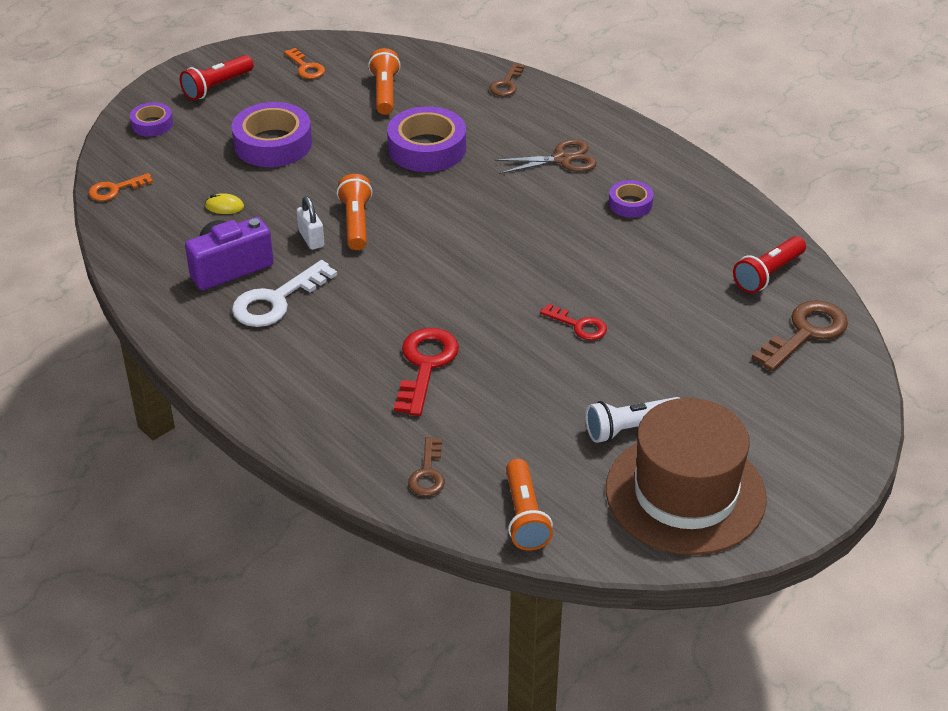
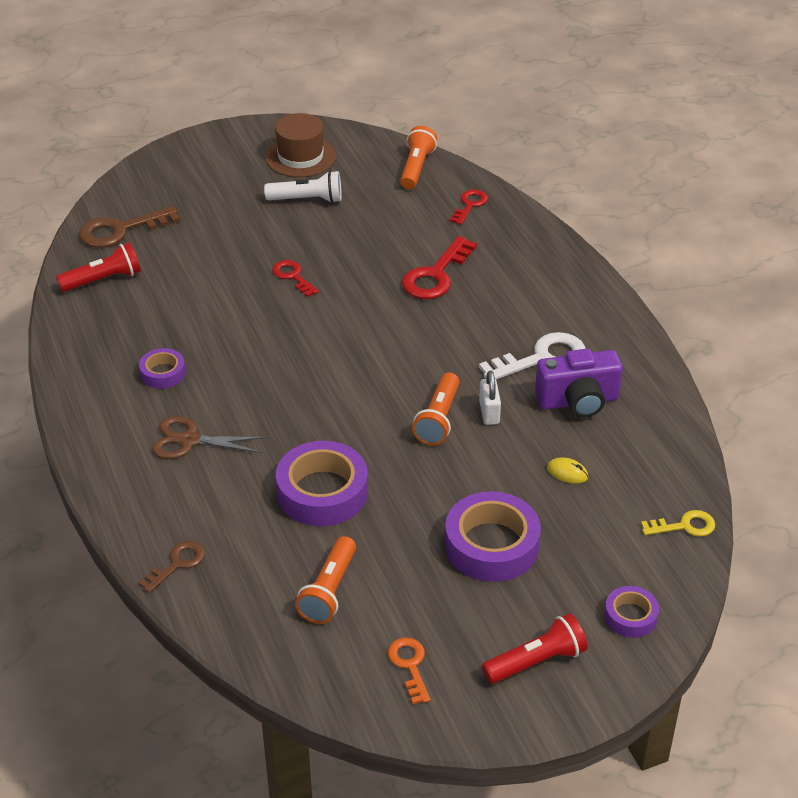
camera: 160 degrees left, 0 degrees up
(115, 189) = (684, 526): orange key -> yellow key
(428, 473) = (469, 205): brown key -> red key
(685, 493) = (300, 157): brown hat -> brown hat, size x0.62

